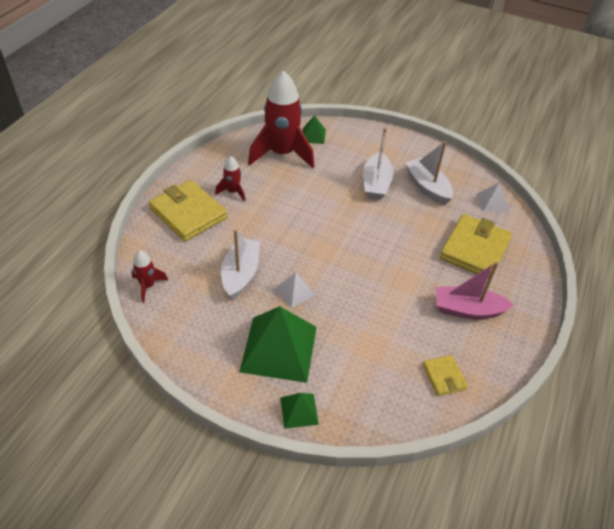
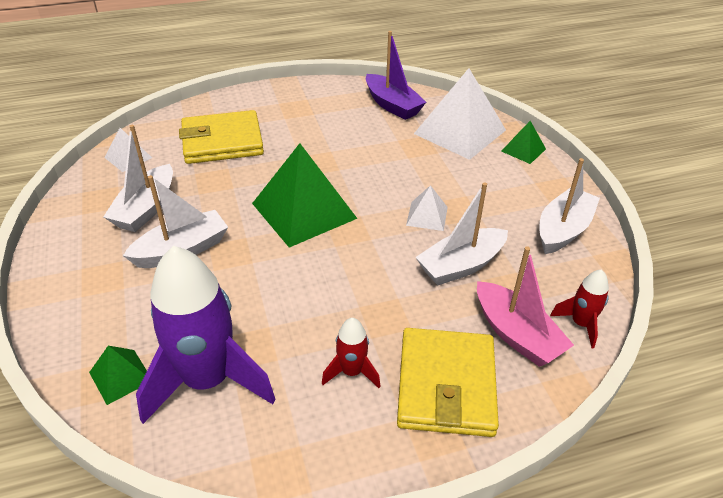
camera: 130 degrees left, 5 degrees down
(205, 347) = (563, 230): none -> white boat
(279, 349) = (495, 189): green pyramid -> green pyramid (304, 210)
(282, 154) = (208, 380): red rocket -> purple rocket
(364, 390) = (460, 131): none -> white pyramid
(444, 377) = (392, 105): yellow wallet -> purple boat
(467, 310) = (308, 119): pink boat -> pink boat (516, 334)

